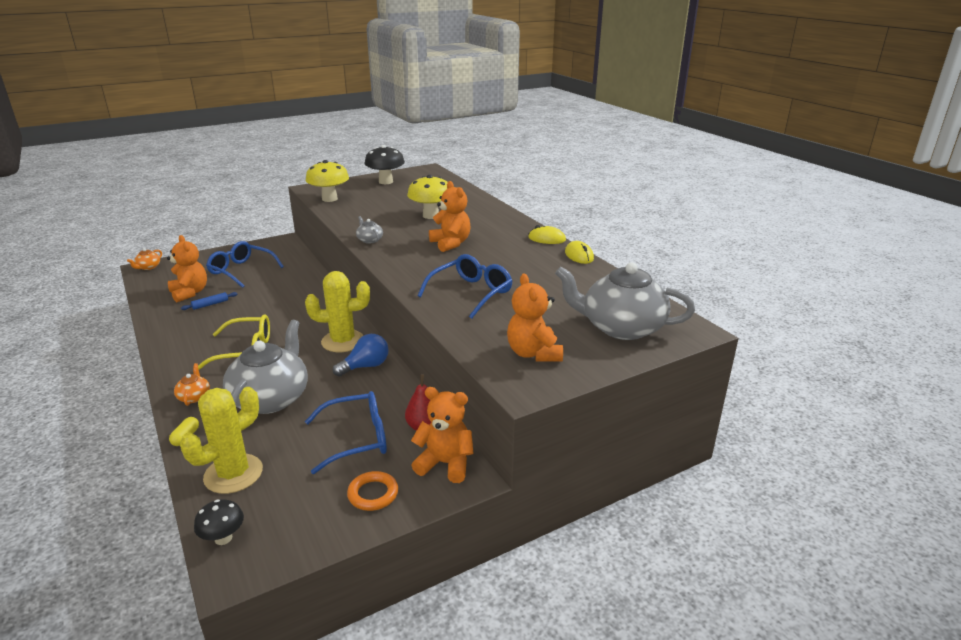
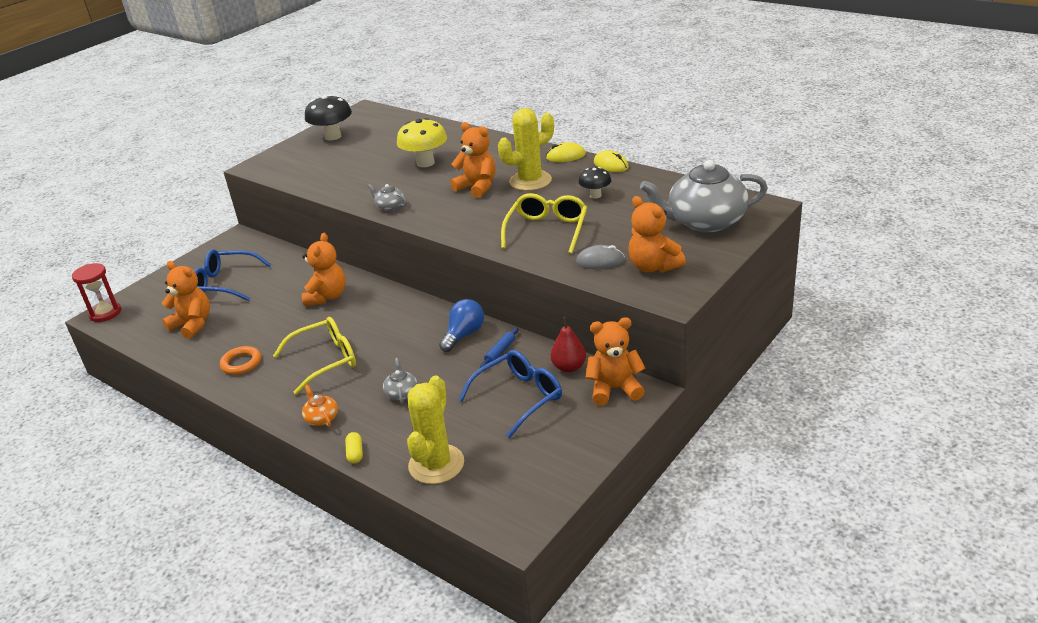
camera: 20 degrees left, 5 degrees up
(148, 267) = (105, 313): orange teapot -> red hourglass
(210, 304) = (232, 329): blue rolling pin -> blue rolling pin (500, 351)
(223, 538) = (482, 512): black mushroom -> black mushroom (595, 195)
(271, 398) = (401, 393): grey teapot -> grey teapot, size x0.42
(297, 302) = (327, 297): none -> orange teddy bear
(329, 199) = (292, 173): yellow mushroom -> none
(343, 341) = (417, 319): yellow cactus -> yellow cactus (530, 181)
(373, 494) = (576, 433): orange ring -> orange ring (241, 363)
(470, 293) = (547, 231): blue glasses -> yellow glasses
(490, 333) = (600, 261): none -> grey mouse

